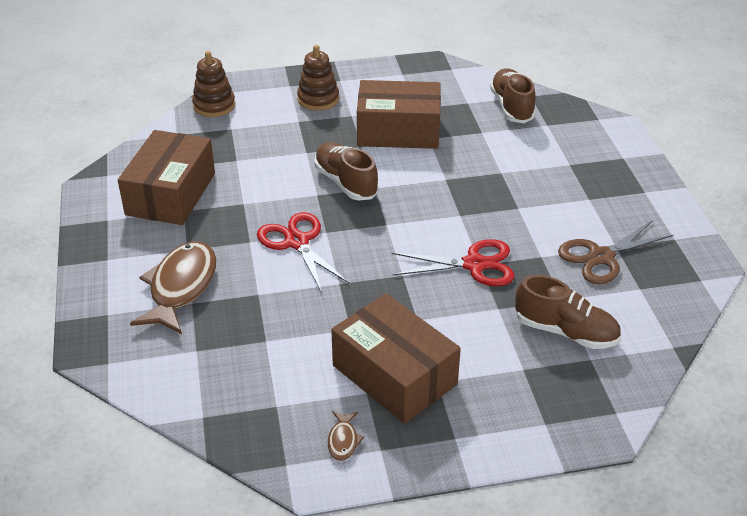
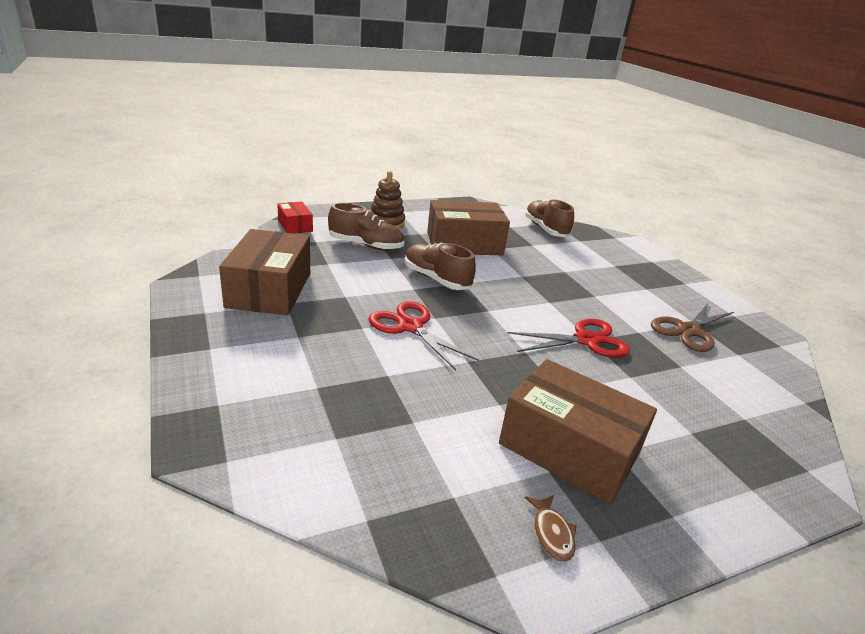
camera: 15 degrees left, 10 degrees down
(181, 287) = (300, 372): brown fish -> none
(214, 106) = (295, 226): brown stacking toy -> red box
(565, 331) = (705, 394): brown shoe -> brown shoe (366, 245)

